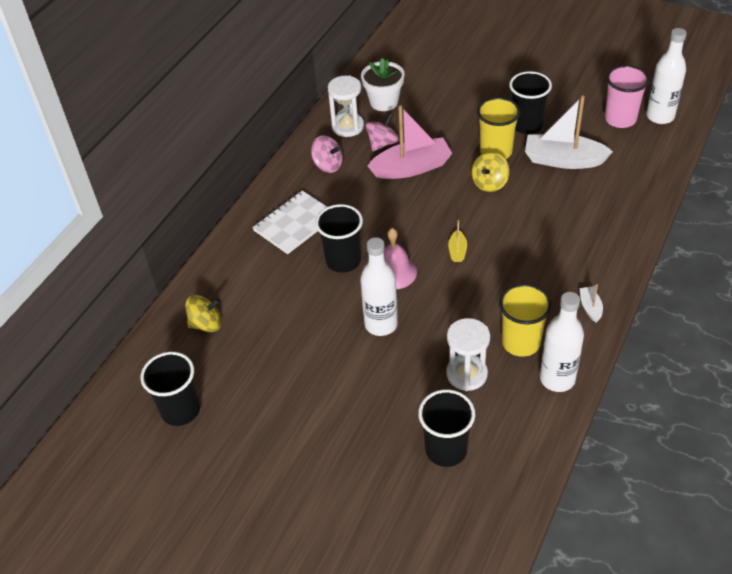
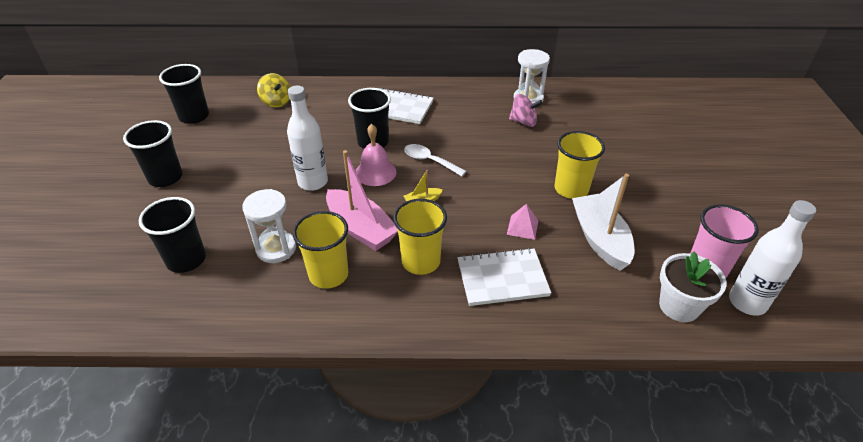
camera: 60 degrees right, 5 degrees down
(328, 165) = (475, 103): pink spinning top -> none
(384, 102) = (575, 107): white flower pot -> white flower pot (679, 306)
(401, 228) = (429, 161): none -> white spoon
(411, 168) = (507, 145): pink boat -> pink boat (361, 228)
(489, 183) = (524, 197): yellow spinning top -> none
(526, 125) = (627, 199): black cup -> black cup (165, 177)
(526, 198) = (522, 227): none -> pink pyramid
(535, 276) = (420, 261): none -> yellow cup
(557, 379) = (292, 314): white bottle -> none
(578, 232) = (502, 278): none -> white notebook
(590, 307) = (399, 315): white boat -> none

